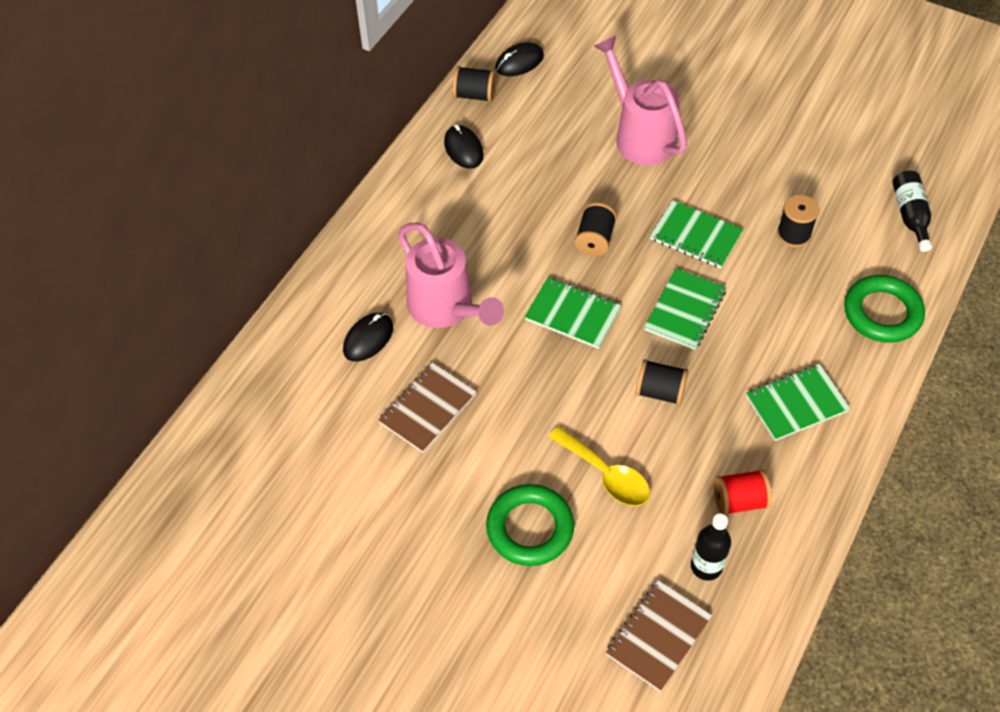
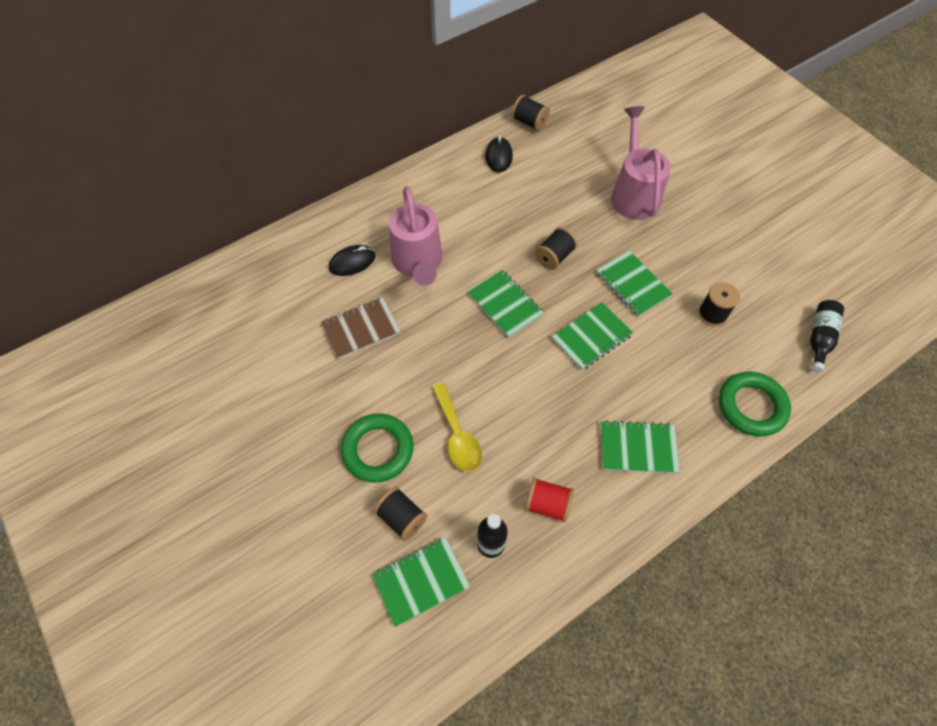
camera: 25 degrees right, 5 degrees up
(519, 62) = (575, 111): black mouse -> none
(658, 636) = (421, 581): brown notebook -> green notebook
(660, 392) = (535, 390): black spool -> black spool (401, 518)

